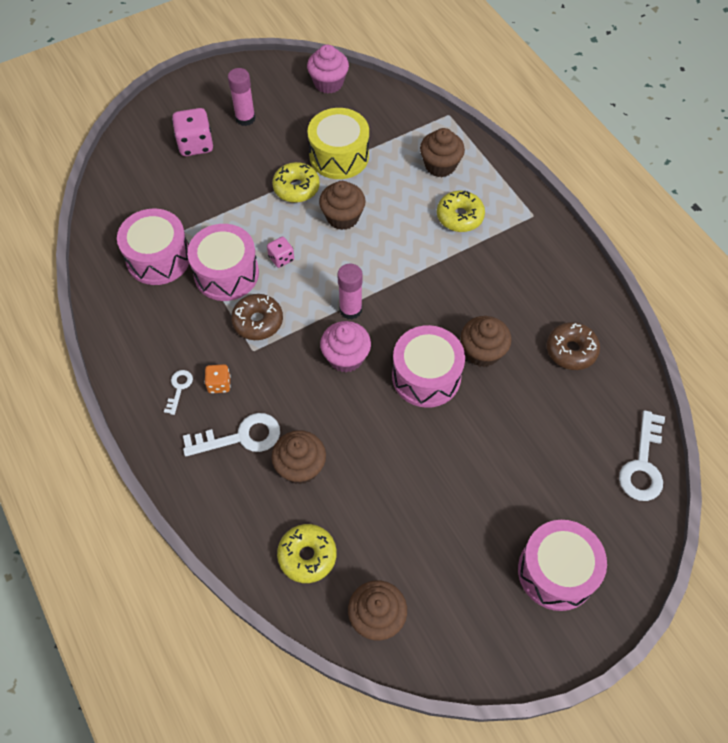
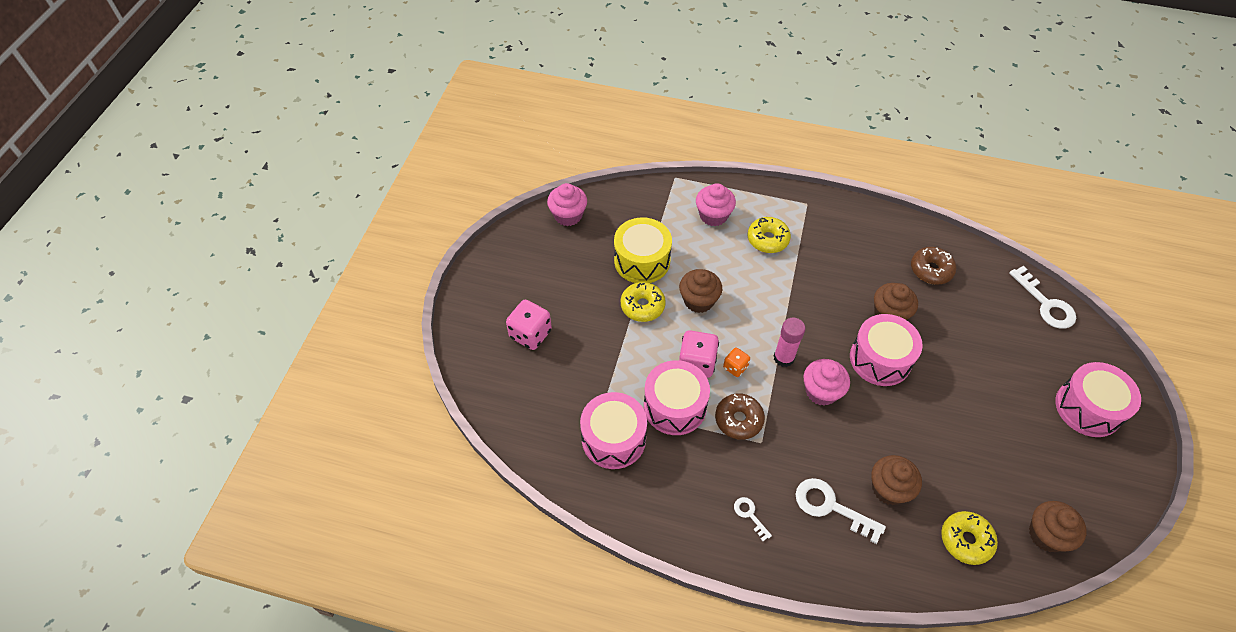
camera: 45 degrees left, 5 degrees down
(219, 384) = (771, 486): orange dice -> orange dice (735, 367)
(241, 437) = (830, 507): white key -> white key turned 90 degrees counterclockwise
(245, 118) = (542, 286): pink glue stick -> none
(281, 258) = (697, 363): pink dice -> pink dice, size x1.74
(440, 165) = (713, 215): brown cupcake -> pink cupcake

